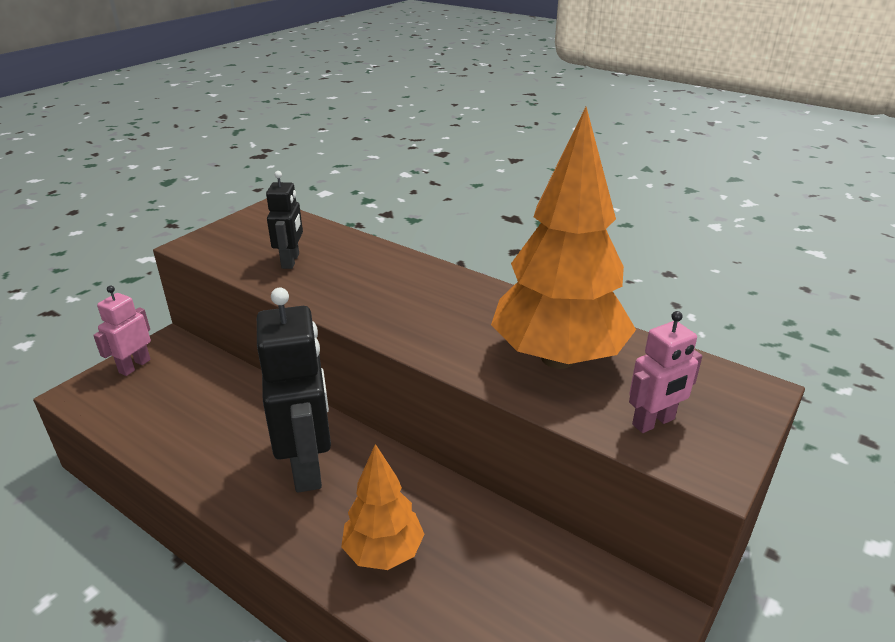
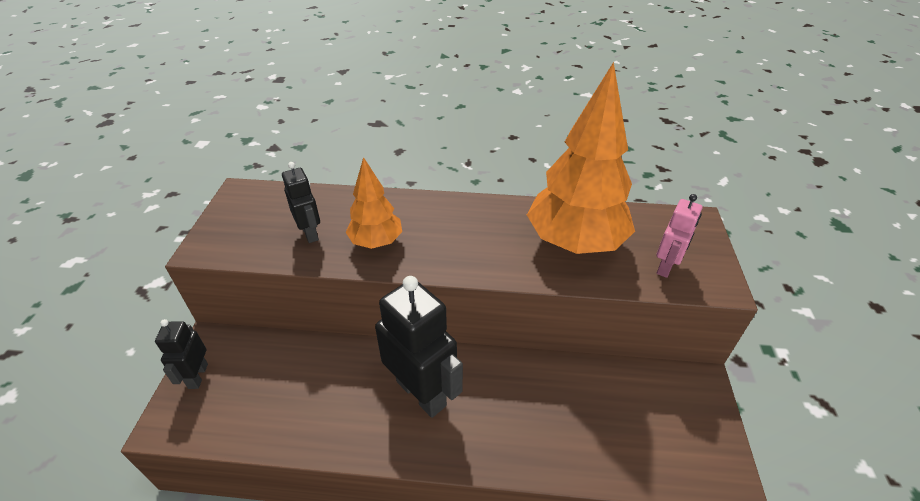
camera: 30 degrees left, 10 degrees up
(134, 366) = (197, 376): pink robot -> black robot
(383, 552) = (527, 430): orange tree -> orange tree (376, 242)

